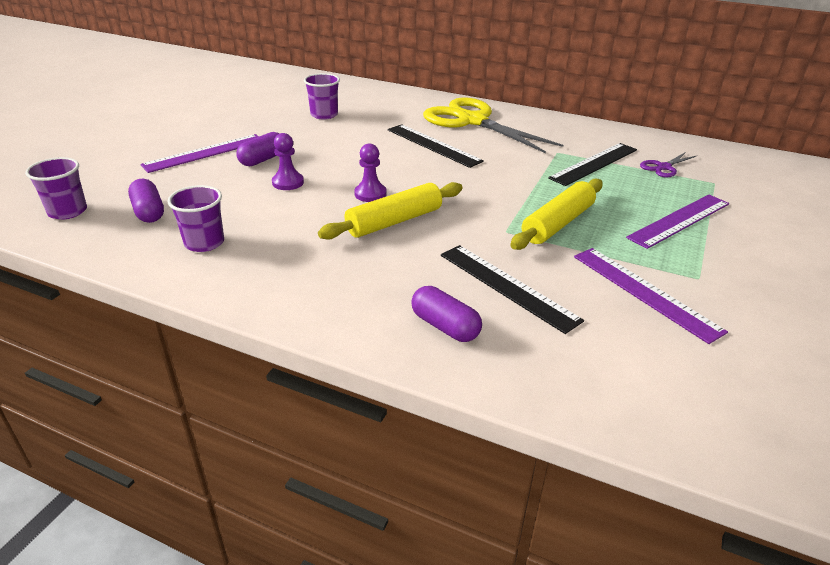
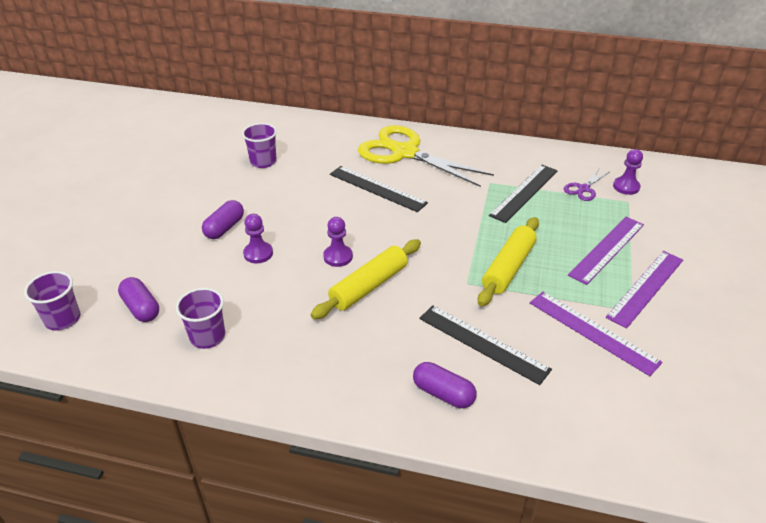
camera: 10 degrees left, 5 degrees up
(205, 153) = (165, 227): purple ruler -> purple ruler (646, 288)
(714, 170) = (626, 187): none -> purple pawn

